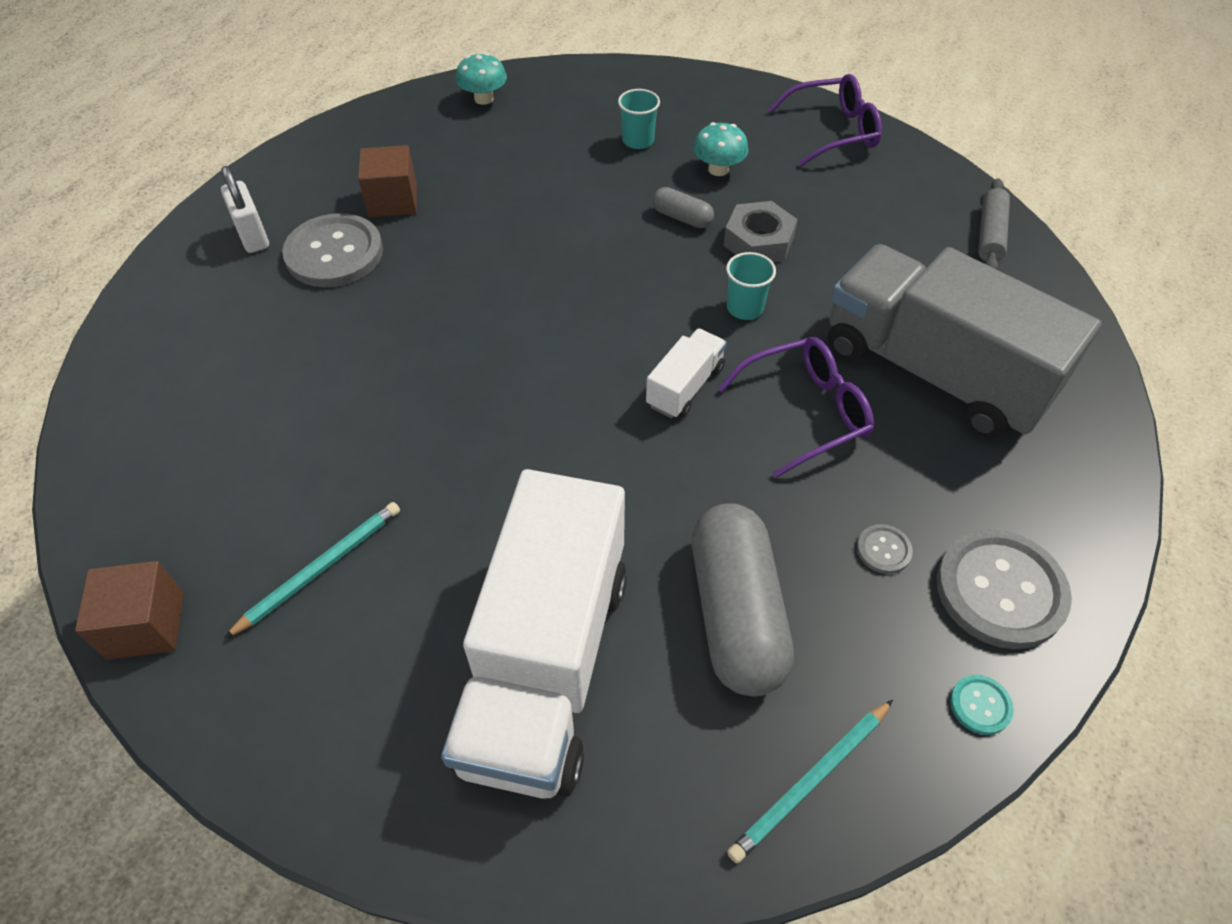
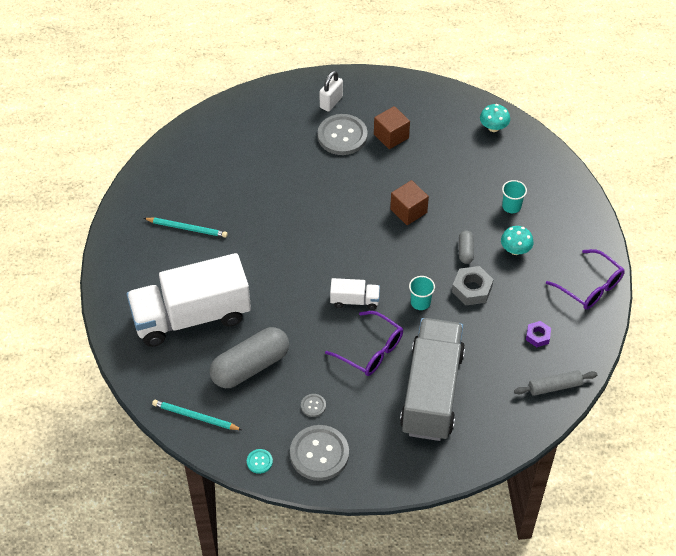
camera: 60 degrees right, 0 degrees up
(146, 625) = (135, 194): brown cube -> brown cube (408, 211)
(889, 213) = (537, 336): none -> purple nut

